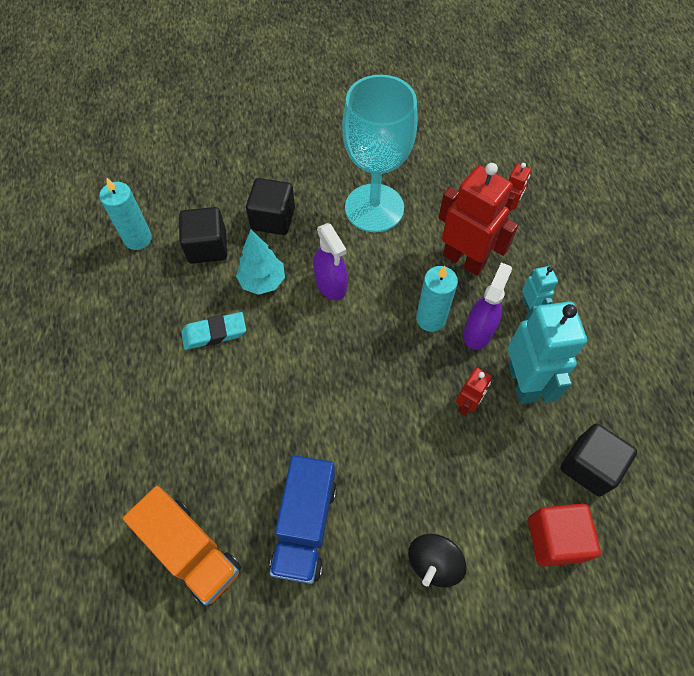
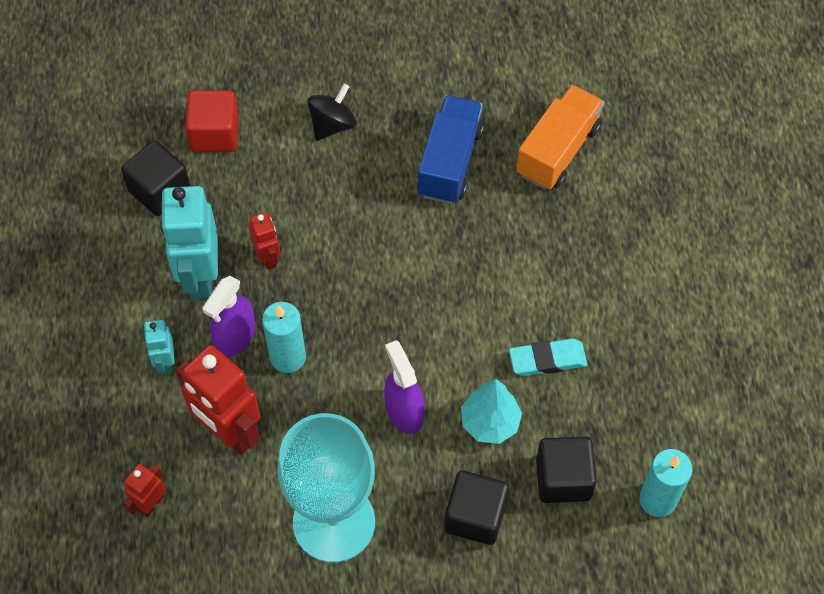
camera: 175 degrees left, 0 degrees up
(191, 550) = (558, 150): orange truck -> orange truck turned 75 degrees clockwise
(467, 405) = (268, 258): red robot -> red robot turned 120 degrees clockwise

